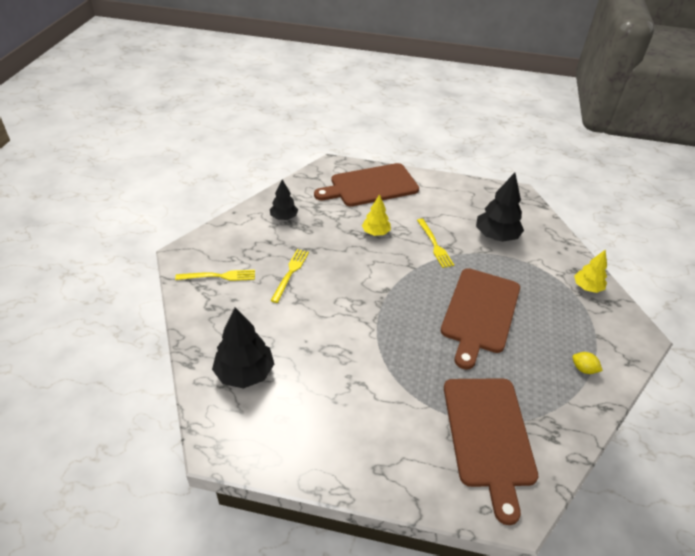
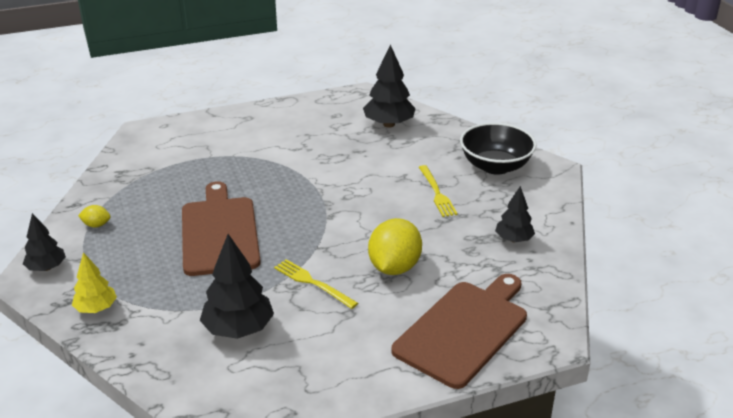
camera: 150 degrees right, 10 degrees down
(219, 276) = (495, 166): yellow fork -> black bowl
(375, 232) = (394, 267): yellow tree -> yellow lemon
(488, 435) = (174, 156): brown cutting board -> none
(626, 340) = (46, 268): none -> black tree

